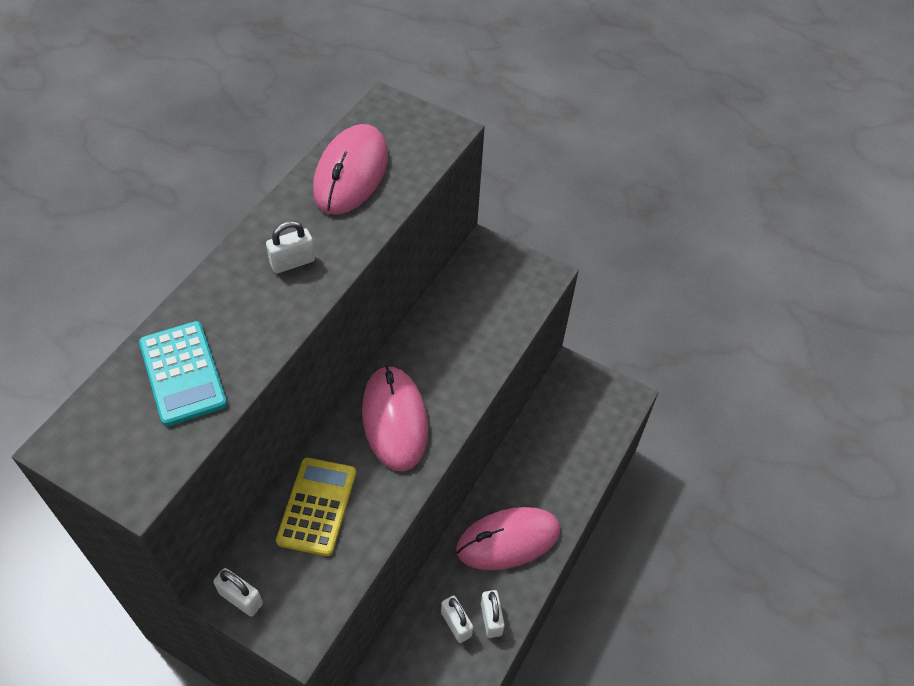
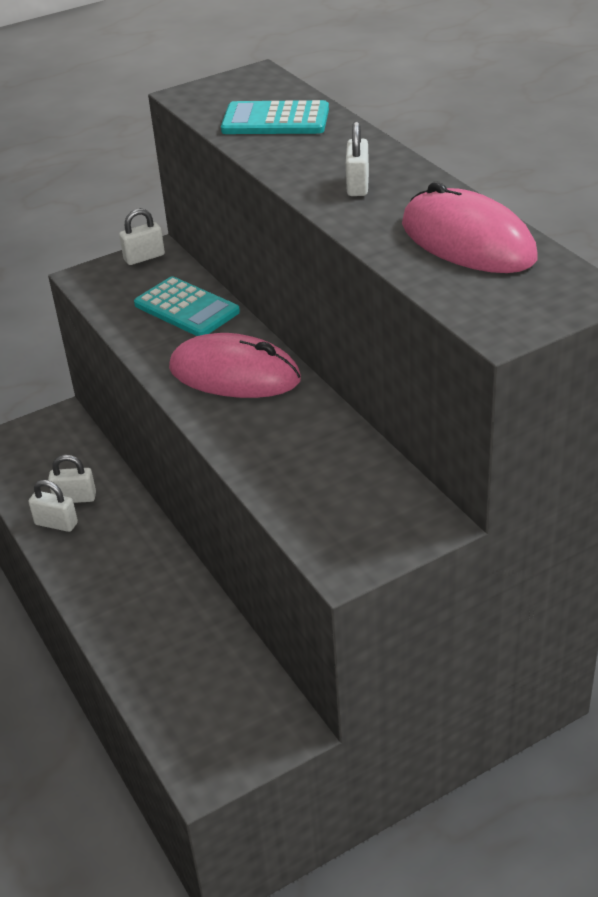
camera: 125 degrees right, 15 degrees down
(317, 506) = (186, 308): yellow calculator -> turquoise calculator
(508, 540) = (119, 567): pink mouse -> none

